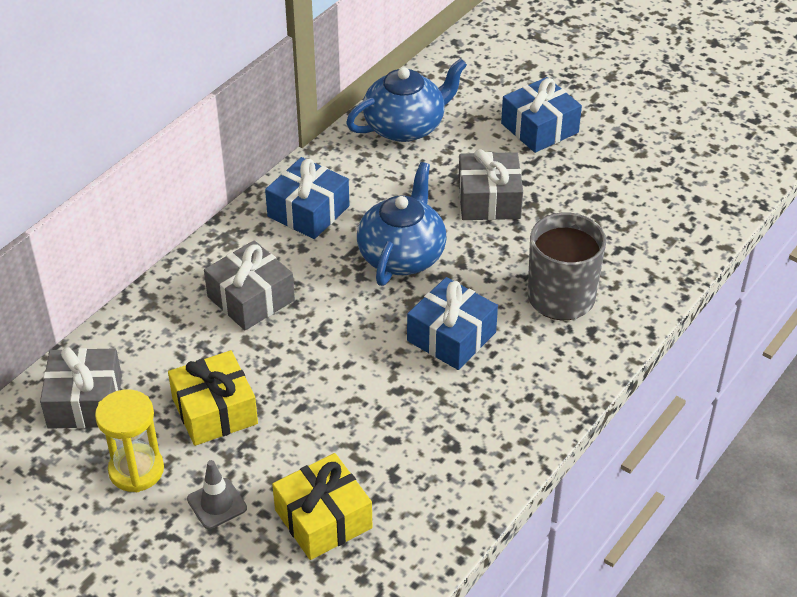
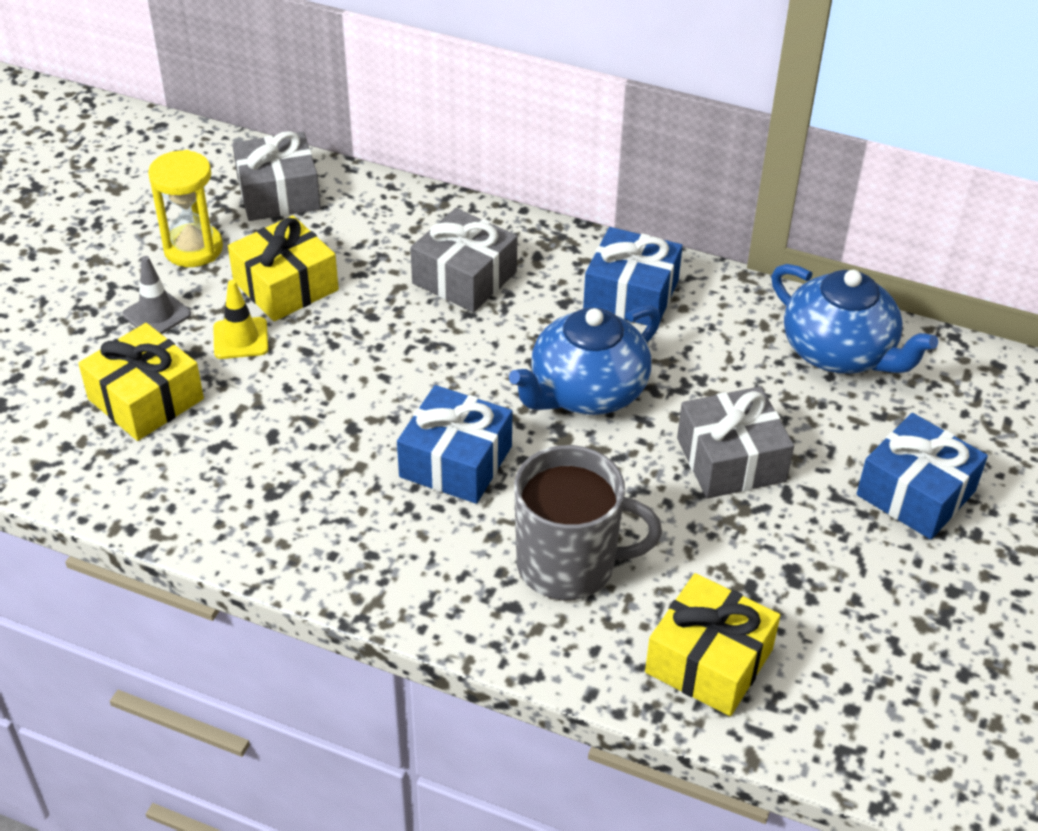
camera: 75 degrees right, 0 degrees up
(271, 448) = (240, 338): none -> yellow traffic cone
(402, 255) = (586, 391): blue teapot -> blue teapot turned 135 degrees clockwise
(652, 248) = (709, 661): none -> yellow gift

